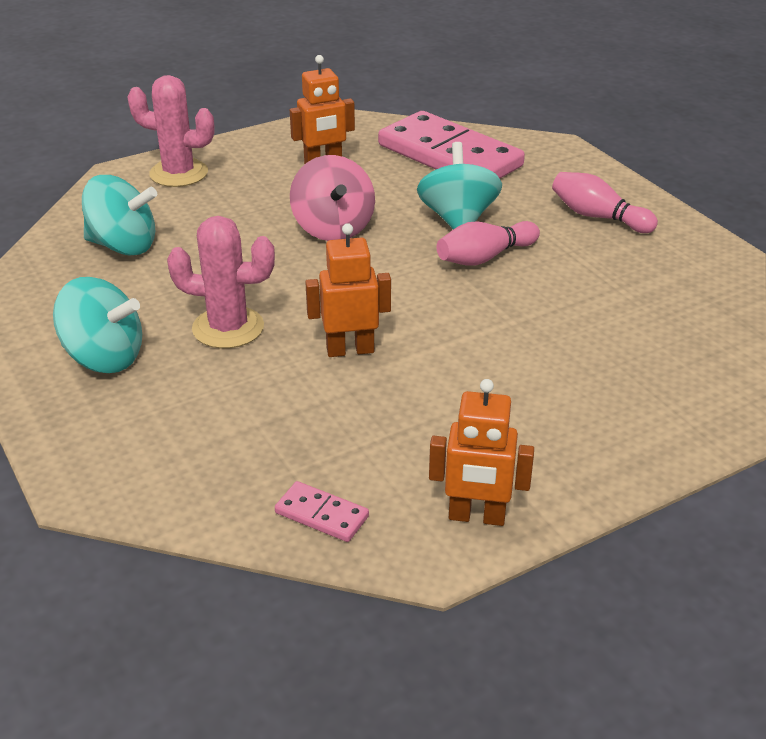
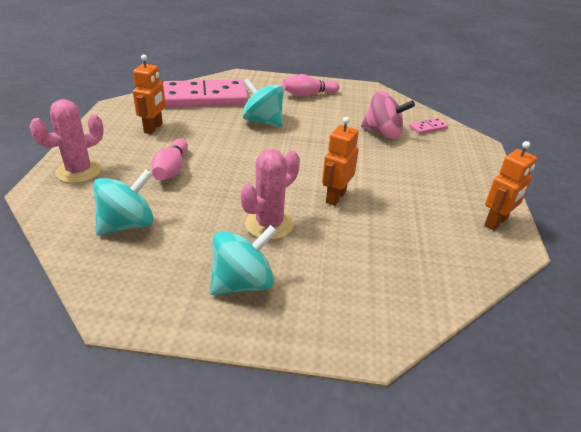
camera: 55 degrees left, 0 degrees up
(321, 515) = (463, 265): pink domino -> pink domino (428, 128)
(333, 228) = (220, 153): pink spinning top -> pink spinning top (383, 133)
(485, 257) = (303, 130): pink bowling pin -> pink bowling pin (171, 169)

